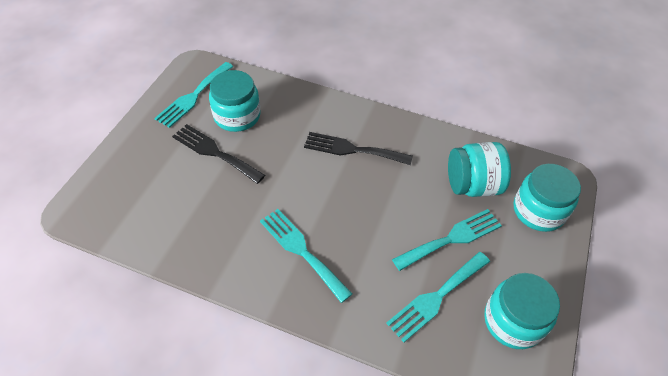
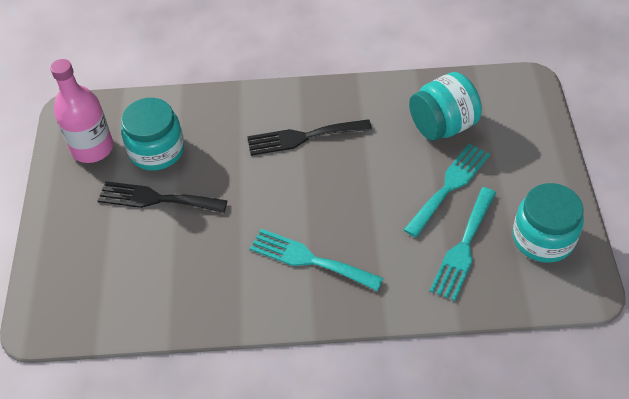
camera: 20 degrees left, 0 degrees up
(193, 96) = (92, 148): turquoise fork -> pink bottle
(538, 211) = (517, 126): turquoise jar -> none

